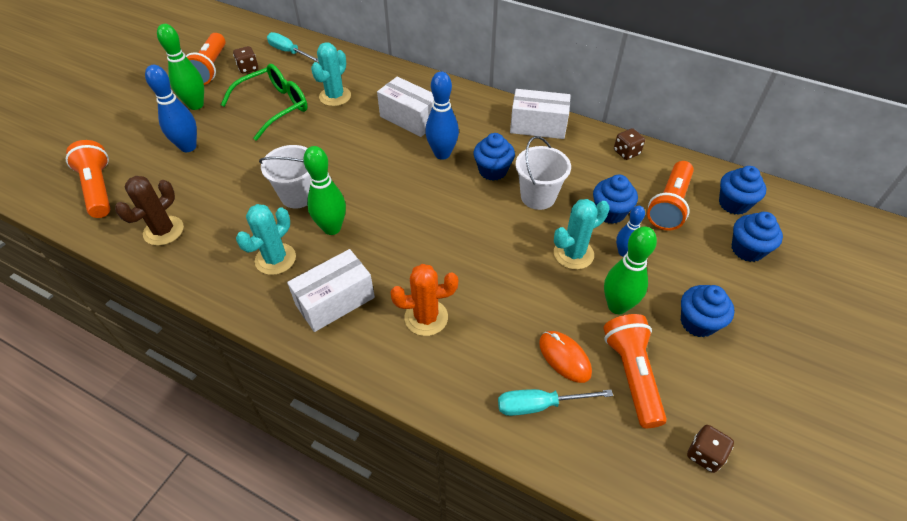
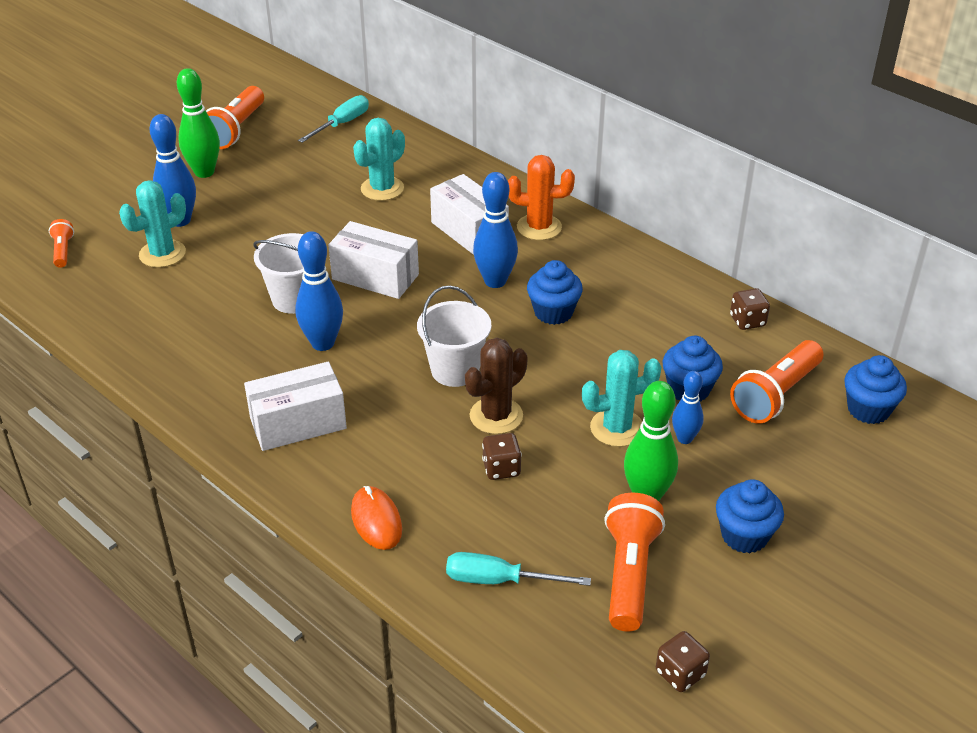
camera: 15 degrees right, 10 degrees down
(99, 188) = (63, 251): orange flashlight -> orange flashlight, size x0.52
(163, 231) = (124, 310): brown cactus -> brown cactus (496, 416)
(248, 68) = (283, 136): brown dice -> brown dice (501, 468)
(274, 107) = (300, 189): green glasses -> none
(275, 259) = (243, 365): turquoise cactus -> turquoise cactus (162, 254)
(289, 52) = (342, 124): turquoise screwdriver -> turquoise screwdriver turned 75 degrees clockwise
(332, 228) = (323, 343): green bowling pin -> blue bowling pin
(426, 317) = (400, 462): orange cactus -> orange cactus (539, 227)
(538, 126) = (639, 268): white box -> white box (375, 277)
(538, 197) = (600, 353): white bucket -> white bucket (455, 370)
(564, 357) = (552, 538): orange mouse -> orange mouse (376, 520)
(747, 249) = (857, 467): blue cupcake -> none

